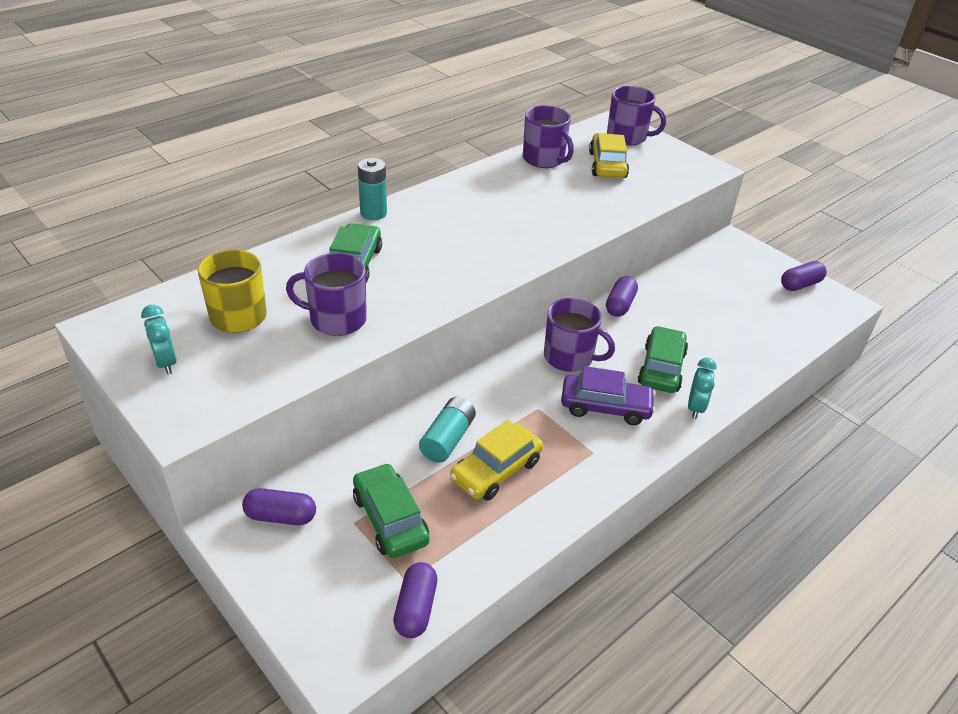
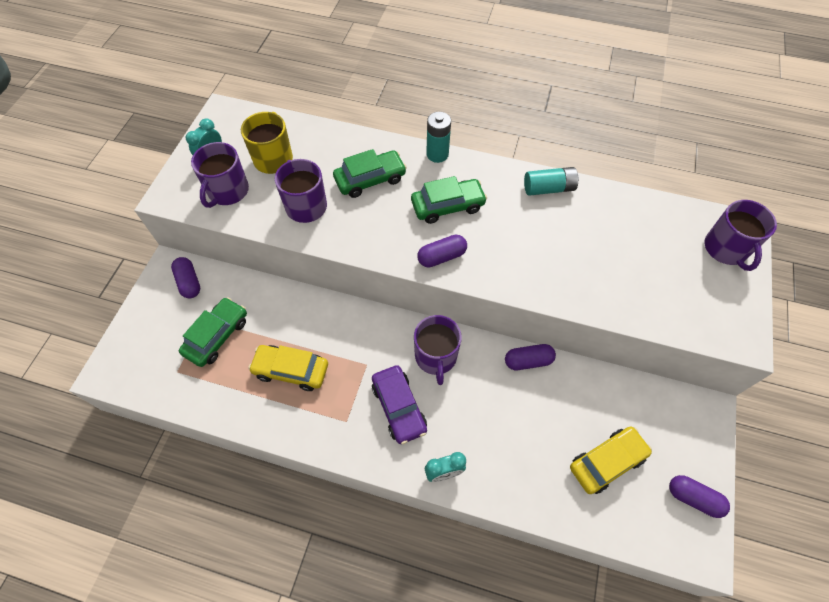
camera: 60 degrees right, 20 degrees up
(415, 608) = (159, 387): purple capsule -> purple capsule (441, 257)
(447, 439) = (301, 328): turquoise battery -> turquoise battery (548, 188)
(544, 159) = (618, 210): purple mug -> purple mug (228, 191)
(607, 165) = (658, 257): yellow car -> yellow car (606, 462)
(661, 368) = (472, 427): green car -> green car (447, 206)

